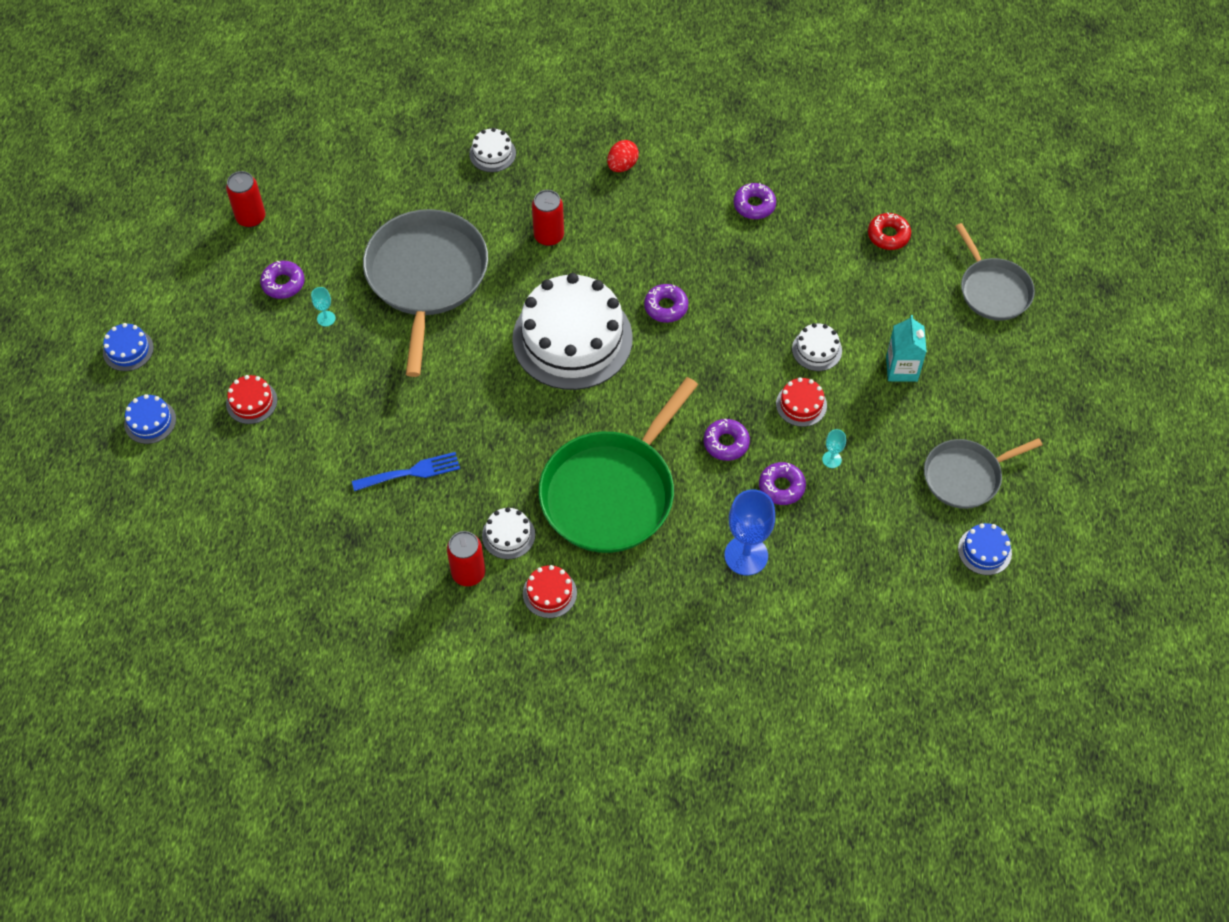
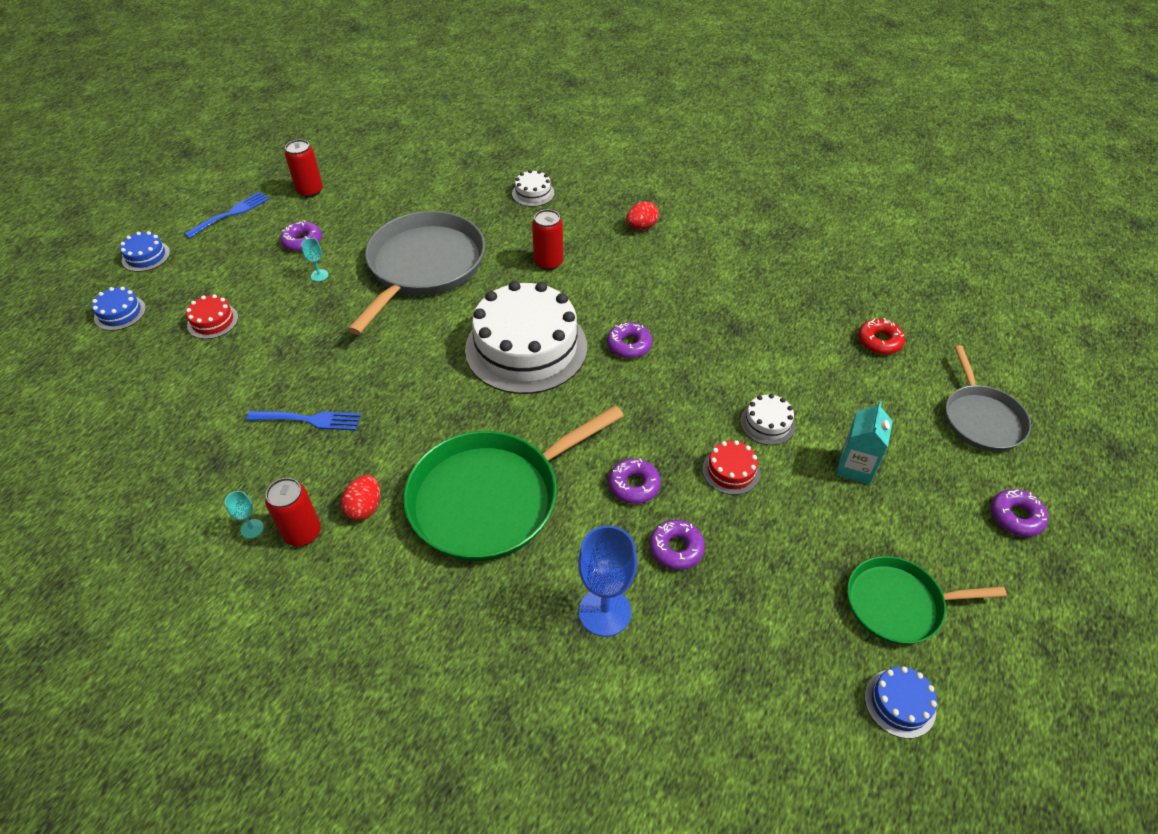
camera: 20 degrees right, 10 degrees down
(183, 272) = (231, 214): none -> blue fork
(508, 535) = (364, 507): white cake -> red egg
(549, 593) = (372, 581): red cake -> none
(754, 205) = (751, 284): purple donut -> purple donut (1016, 517)
(831, 459) = (744, 537): turquoise goblet -> turquoise goblet (252, 528)
(965, 476) = (899, 604): grey pan -> green pan

